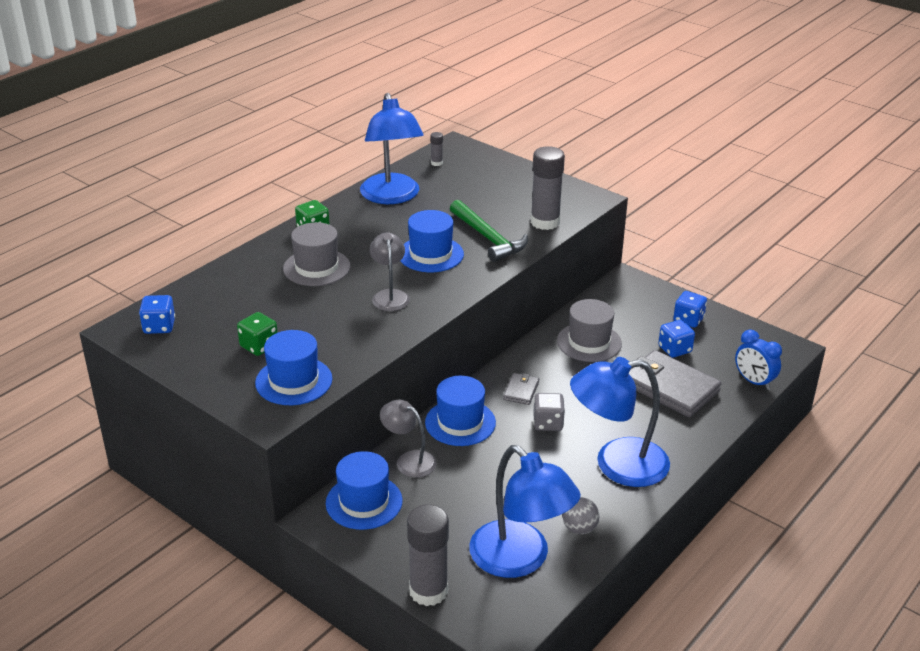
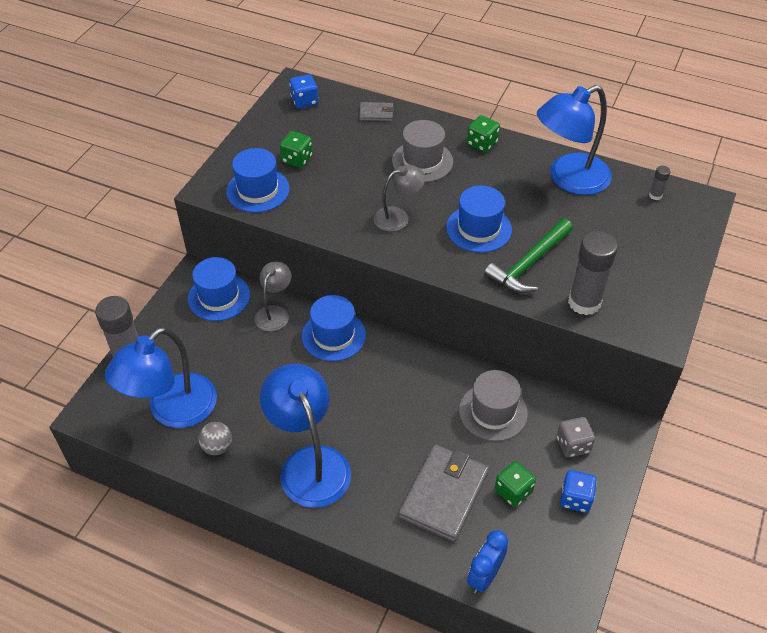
camera: 75 degrees right, 15 degrees up
(521, 391) = (393, 370): grey wallet -> grey wallet (376, 113)
(548, 423) = (353, 399): grey dice -> grey dice (573, 445)
(674, 349) = (513, 491): blue dice -> green dice

